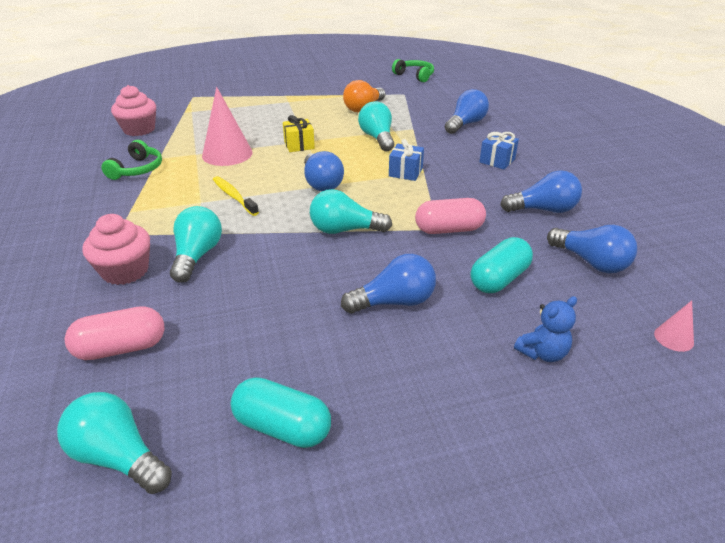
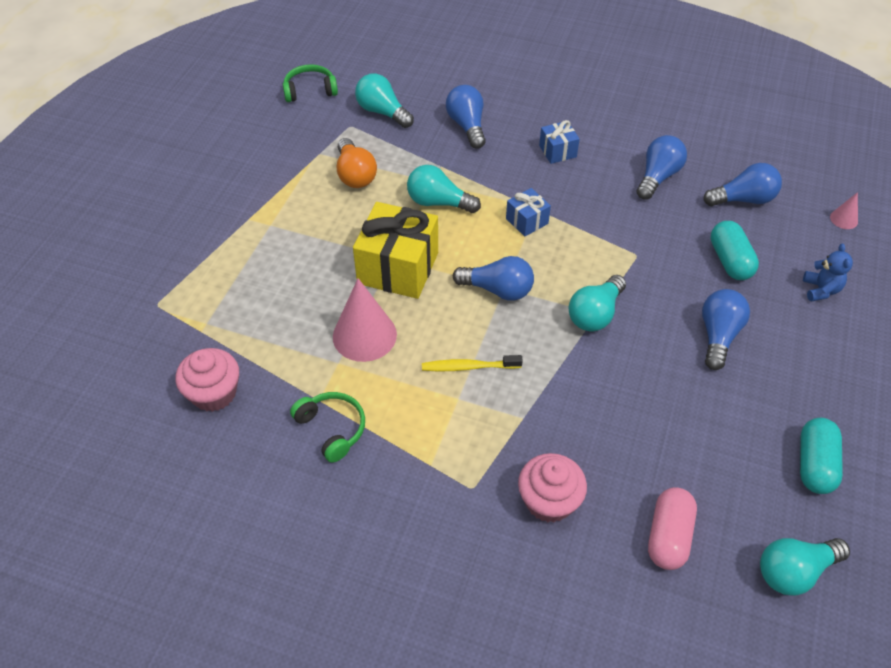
camera: 55 degrees left, 15 degrees up
(197, 255) = (561, 436): turquoise light bulb -> turquoise light bulb (382, 112)
(282, 427) = (814, 464): turquoise capsule -> turquoise capsule turned 45 degrees counterclockwise
(299, 145) = (398, 268): yellow gift -> yellow gift, size x2.01
(449, 229) = (644, 248): pink capsule -> none

